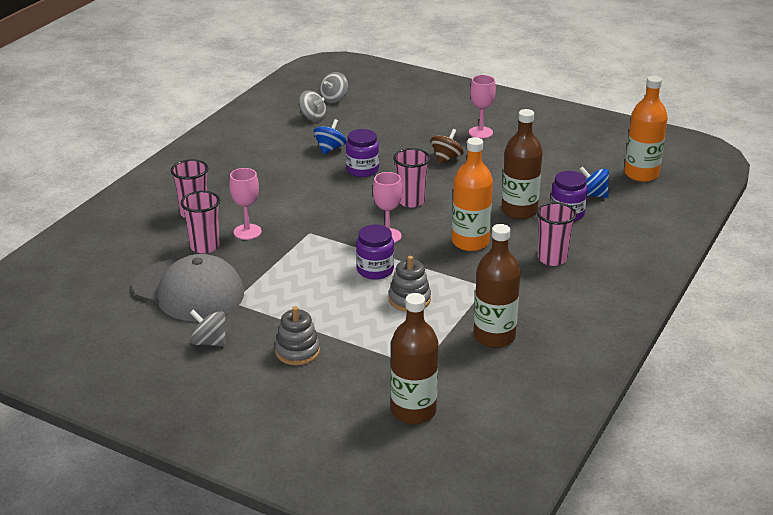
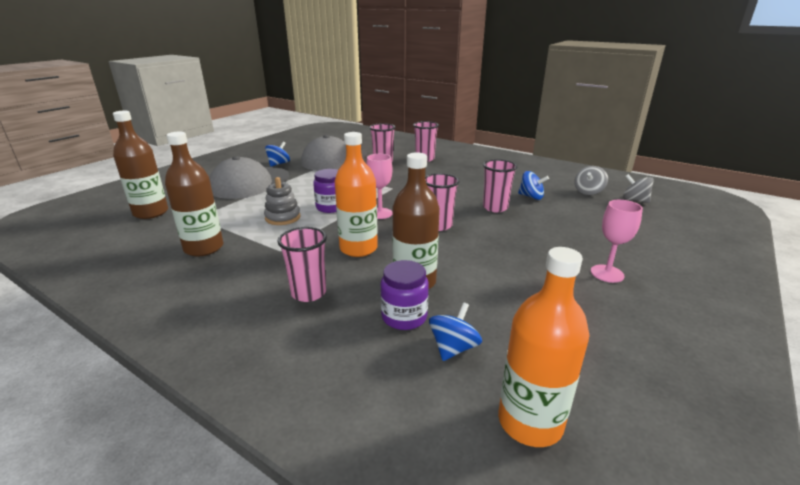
camera: 95 degrees right, 5 degrees down
(209, 342) = (278, 164): grey spinning top -> blue spinning top
(247, 232) = (398, 171): pink goblet -> none
(297, 351) = (250, 183): grey stacking toy -> grey cap
(362, 170) = (495, 208): purple jar -> pink cup
(446, 158) = (530, 247): brown spinning top -> none

